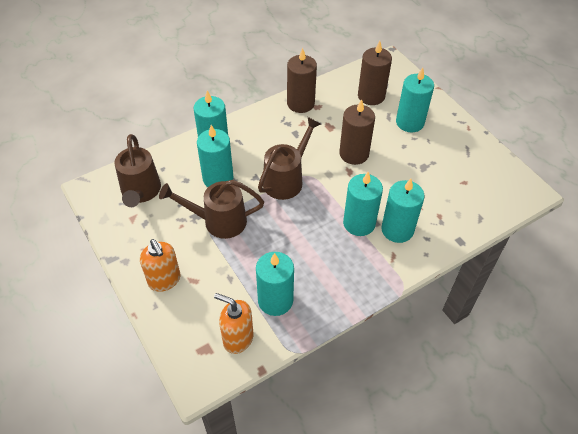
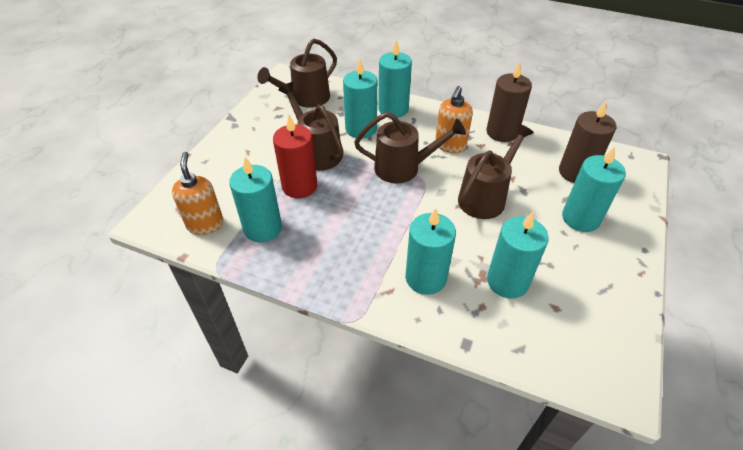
camera: 55 degrees right, 5 degrees down
(164, 280) = (232, 153): orange soap dispenser -> orange soap dispenser (450, 145)
(249, 253) = (299, 186): none -> red candle
(354, 154) = (486, 197): brown candle -> brown watering can
(359, 223) = (404, 243): turquoise candle -> turquoise candle (507, 281)

